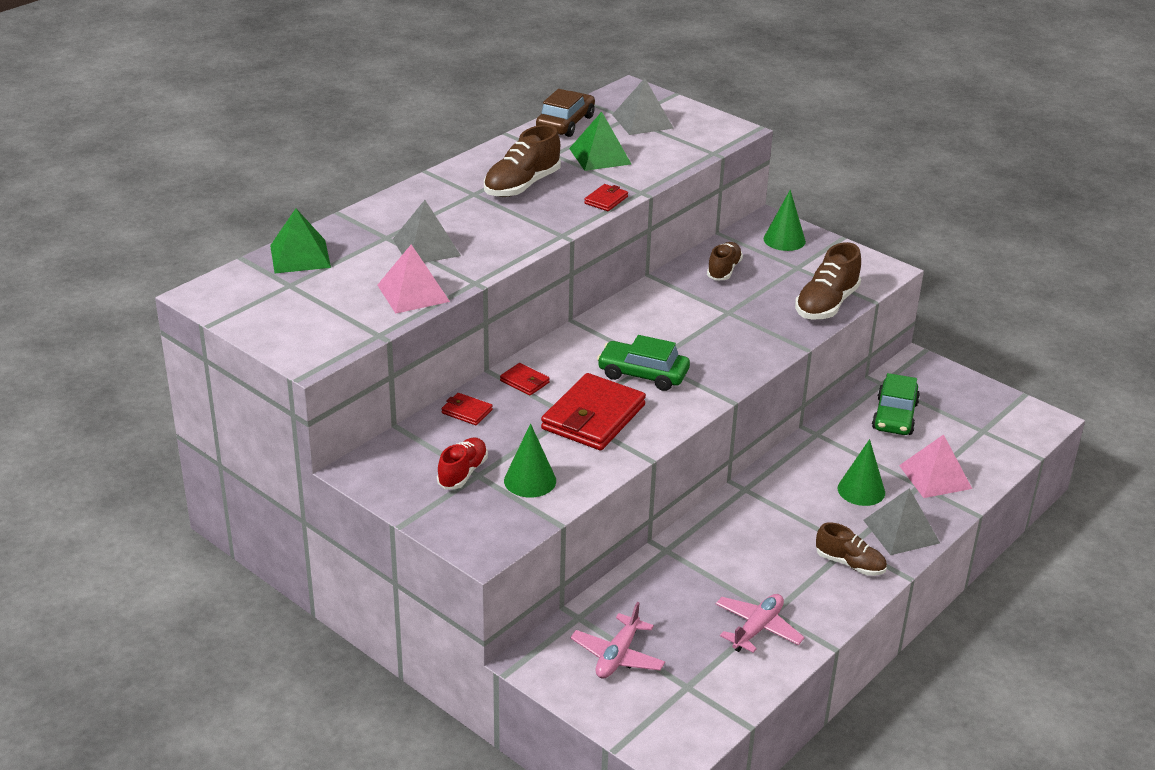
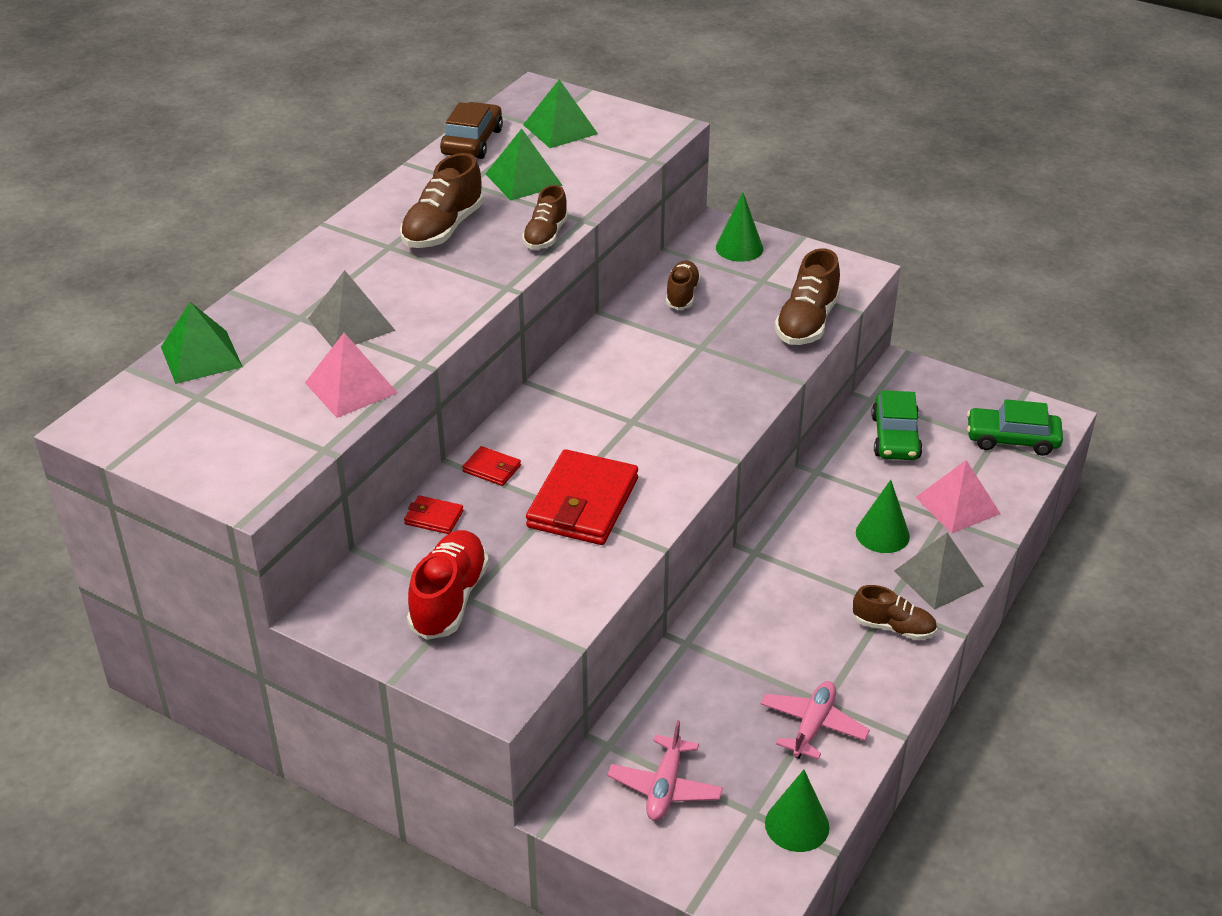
camera: 10 degrees left, 5 degrees up
(462, 473) = (449, 599): red shoe -> red shoe, size x1.53
(530, 480) = (530, 597): green cone -> green cone (797, 825)
(606, 200) = (545, 235): red wallet -> brown shoe
(642, 121) = (560, 129): grey pyramid -> green pyramid
(643, 374) = (625, 439): green car -> green car (1012, 439)

